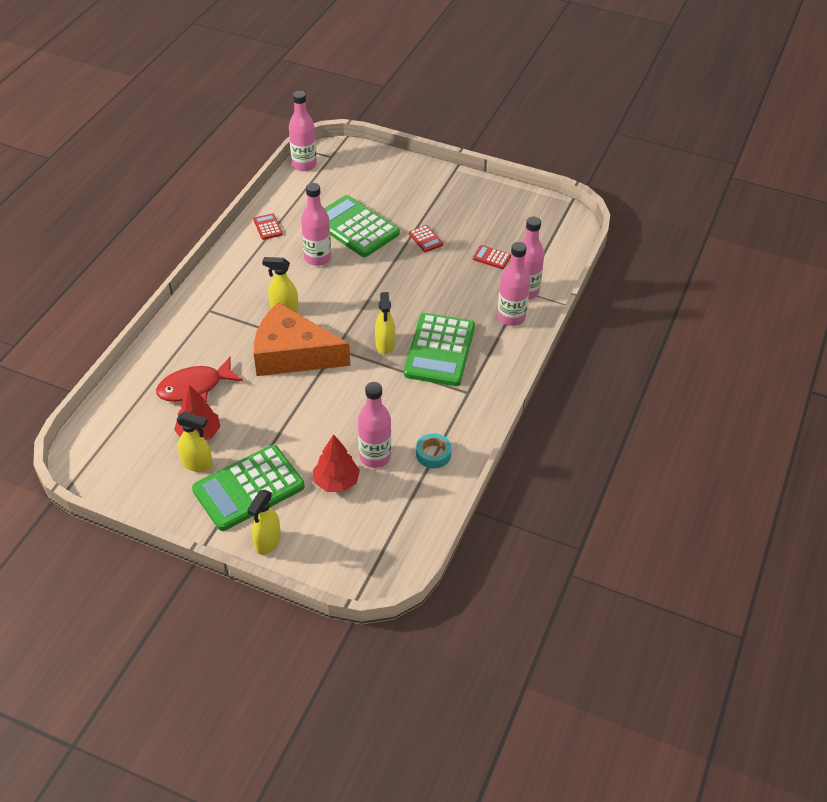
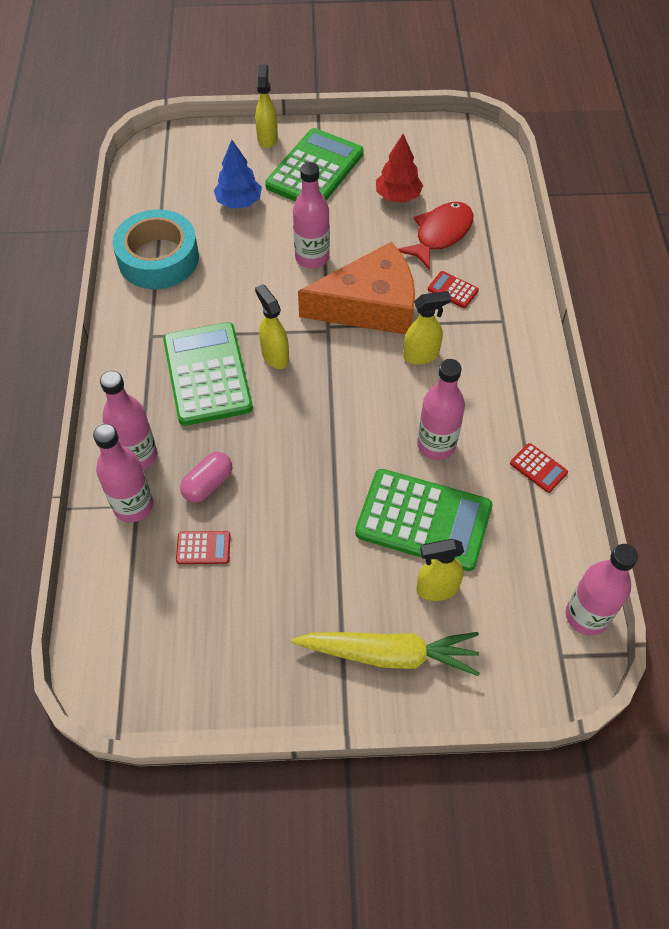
camera: 155 degrees right, 10 degrees up
(197, 464) = (376, 172): yellow spray bottle -> yellow spray bottle (436, 588)
(336, 482) = (239, 202): red tree -> blue tree
(375, 457) = (215, 235): pink bottle -> pink bottle (312, 257)
(416, 184) = (389, 654): none -> yellow carrot
(425, 239) = (313, 542): red calculator -> red calculator (452, 290)
(433, 454) = (158, 258): turquoise tape -> turquoise tape, size x2.12
(472, 287) = (208, 484): none -> pink capsule

